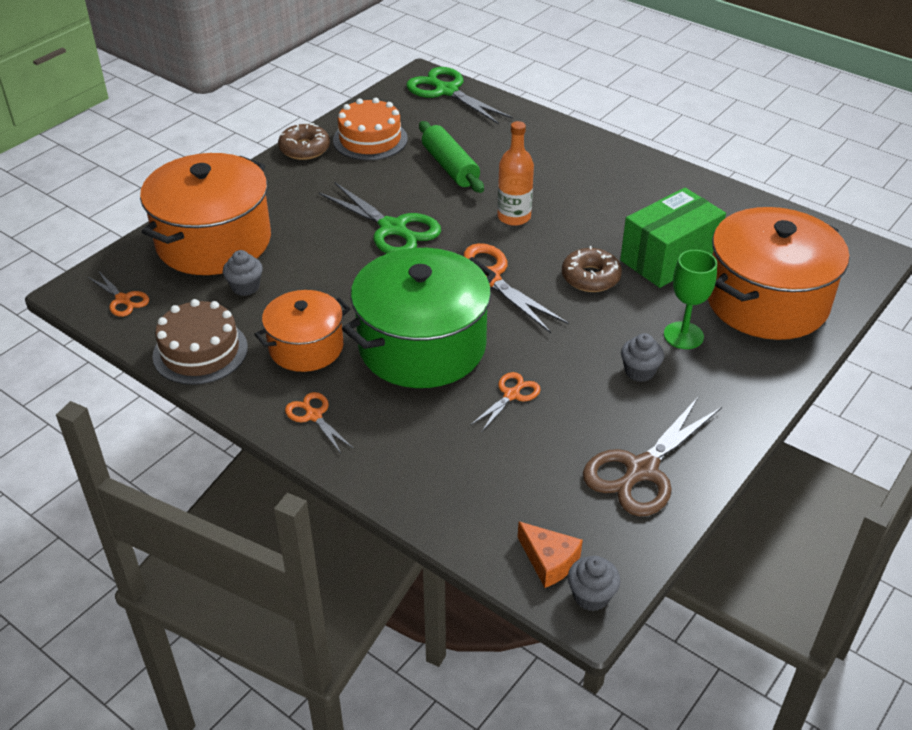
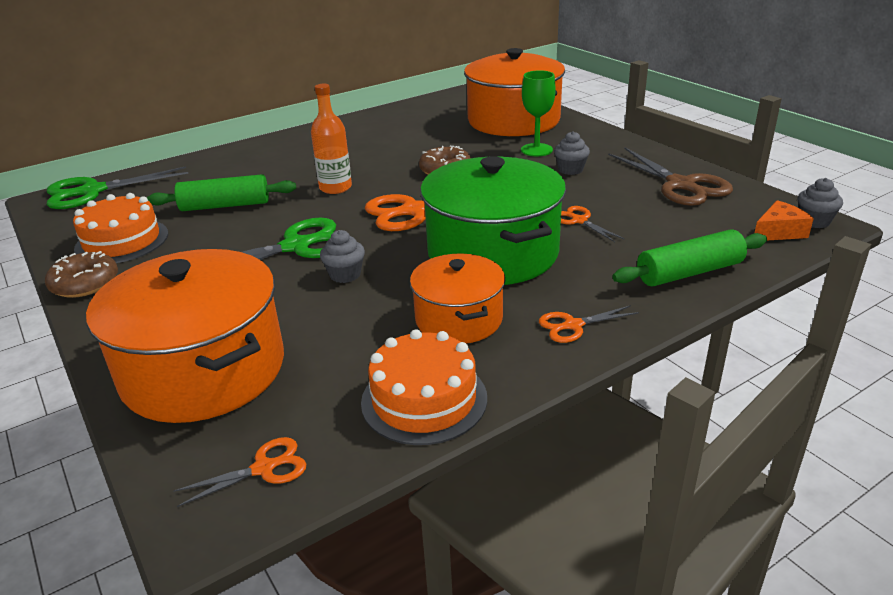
camera: 70 degrees left, 10 degrees down
(200, 351) = (424, 399): brown cake -> orange cake
(245, 287) = (320, 352): grey cupcake -> grey cupcake (345, 275)
(429, 487) = (689, 272): none -> green rolling pin
(669, 258) = (443, 141): green box -> none

